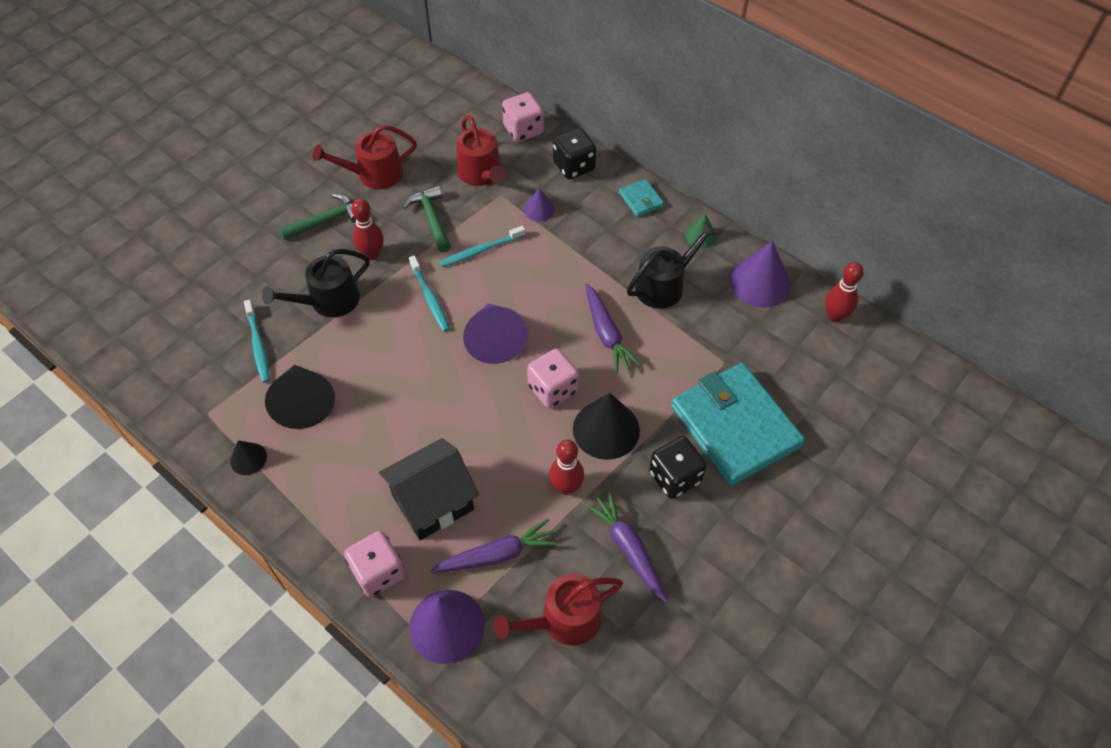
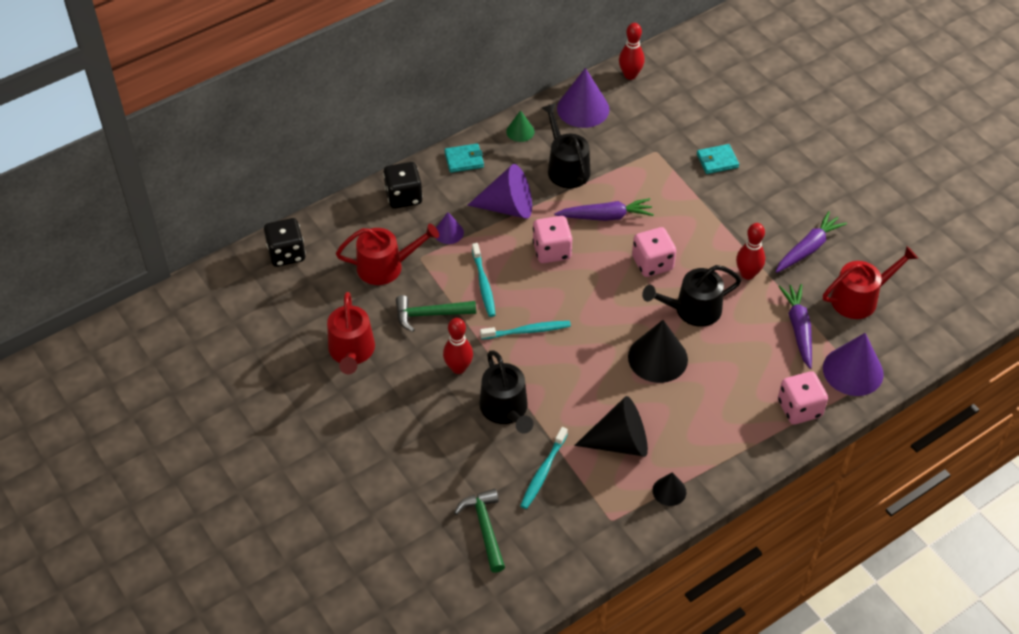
camera: 75 degrees left, 5 degrees down
(258, 346) = (543, 472): turquoise toothbrush -> turquoise toothbrush turned 120 degrees clockwise
(326, 221) = (400, 400): green hammer -> green hammer (485, 528)
(433, 502) = (743, 362): black house -> none
(495, 340) = (590, 292): purple cone -> purple cone (508, 207)
(496, 439) = (692, 310): none -> black watering can
(523, 130) = (339, 224): pink dice -> pink dice (552, 251)
(564, 620) = (859, 298): red watering can -> red watering can turned 105 degrees counterclockwise
(606, 429) = (700, 238): black cone -> black cone (657, 358)
(628, 548) = (808, 248): purple carrot -> purple carrot turned 150 degrees clockwise
(675, 477) = (753, 207): black dice -> black dice (286, 254)
(735, 427) = (717, 161): turquoise wallet -> turquoise wallet, size x0.41

